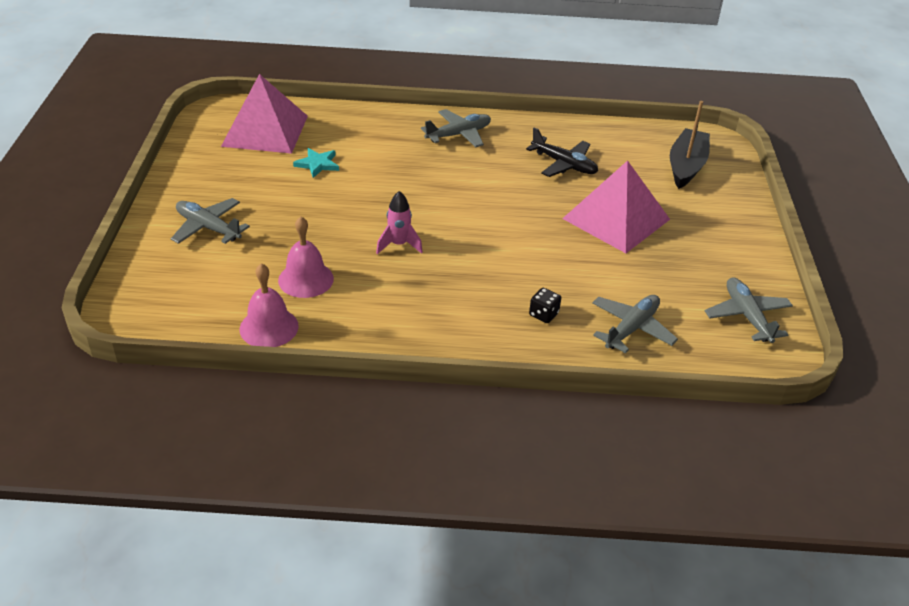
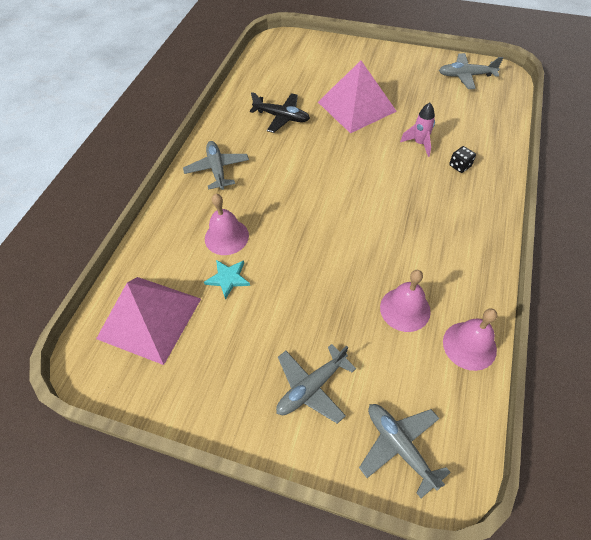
camera: 70 degrees left, 15 degrees up
(368, 155) = (226, 237): none -> pink bell
(399, 245) = (366, 235): pink rocket -> pink rocket (419, 143)
(564, 164) = (282, 117): black plane -> black plane turned 60 degrees clockwise
(631, 328) = (476, 127): grey plane -> grey plane (399, 446)
(686, 166) = (303, 60): black boat -> none

